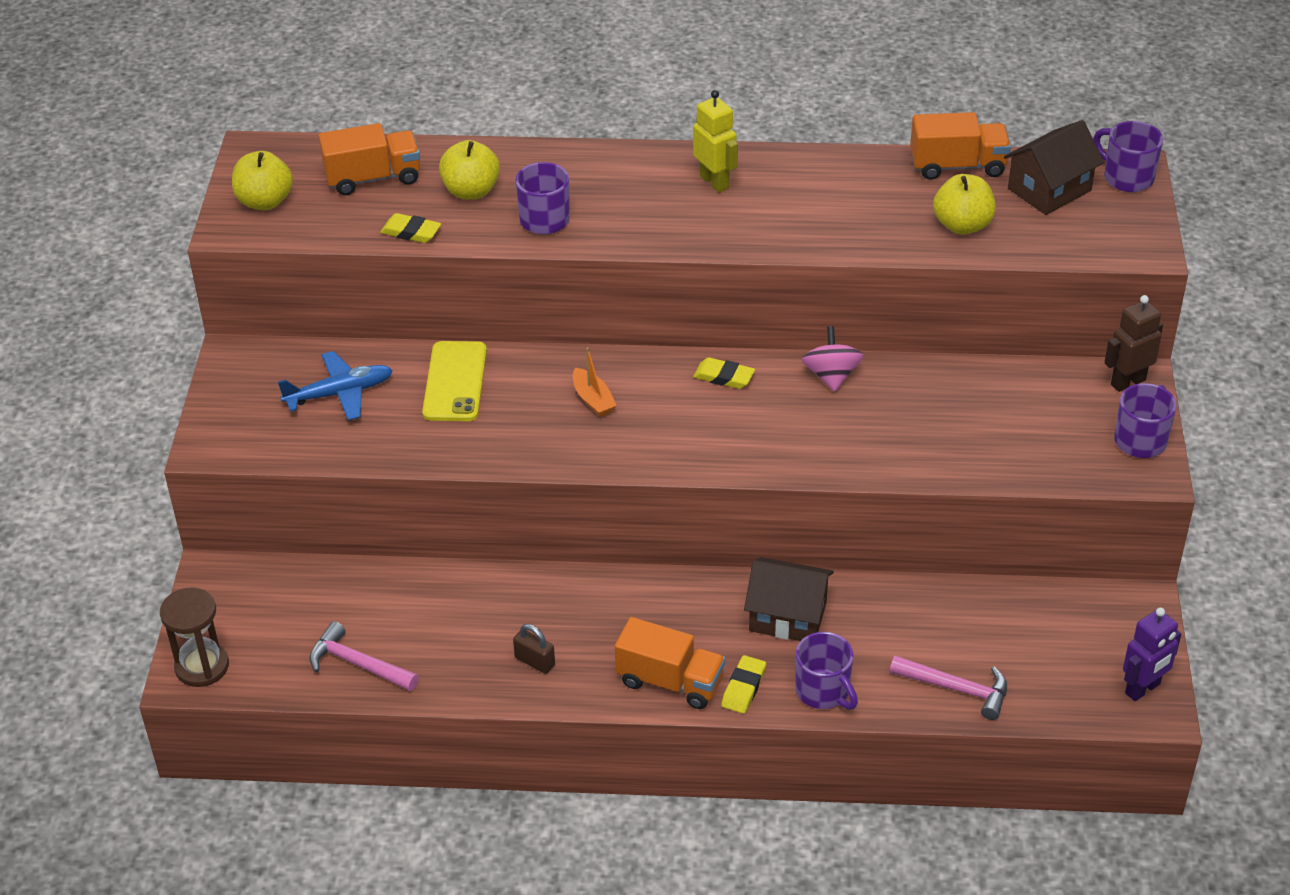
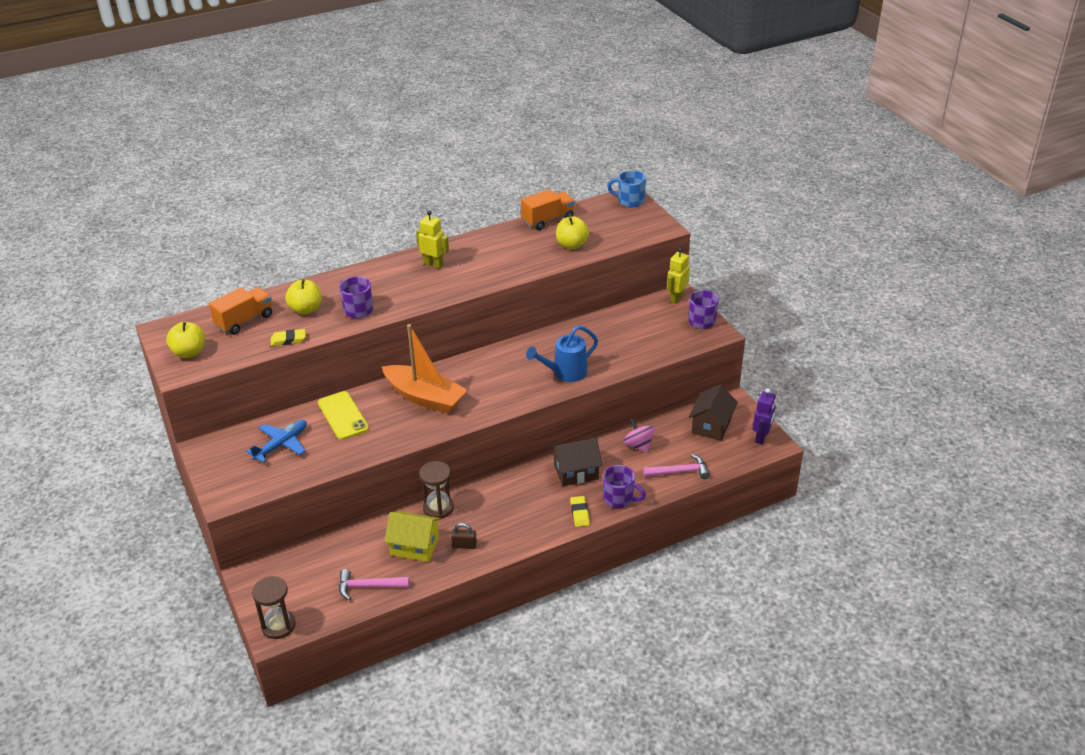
camera: 30 degrees left, 5 degrees down
(464, 630) = (415, 546): none -> yellow house
(539, 585) = (438, 508): none -> brown hourglass
(593, 399) = (425, 397): orange boat -> orange boat, size x2.36
(670, 681) = (541, 526): orange truck -> none
(724, 377) = (484, 363): yellow eraser -> none
(831, 376) = (537, 344): pink spinning top -> pink spinning top (638, 445)
(839, 444) = (565, 373): none -> blue watering can
(1049, 189) = (599, 217): brown house -> brown house (711, 425)
(1127, 177) = (630, 201): purple mug -> blue mug
(1127, 382) = (676, 298): brown robot -> yellow robot

